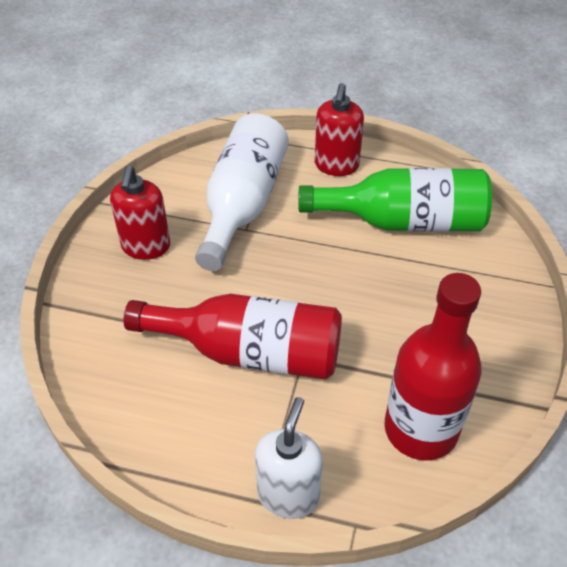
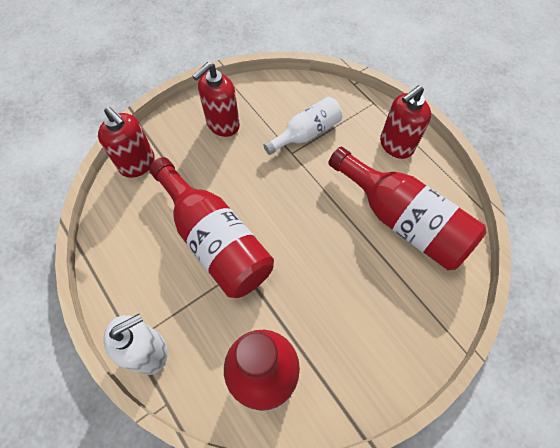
camera: 40 degrees right, 15 degrees up
(87, 341) = (137, 164): none -> red soap dispenser
(242, 204) = (306, 133): white bottle -> white bottle, size x0.58
(403, 221) = (402, 220): green bottle -> red bottle

